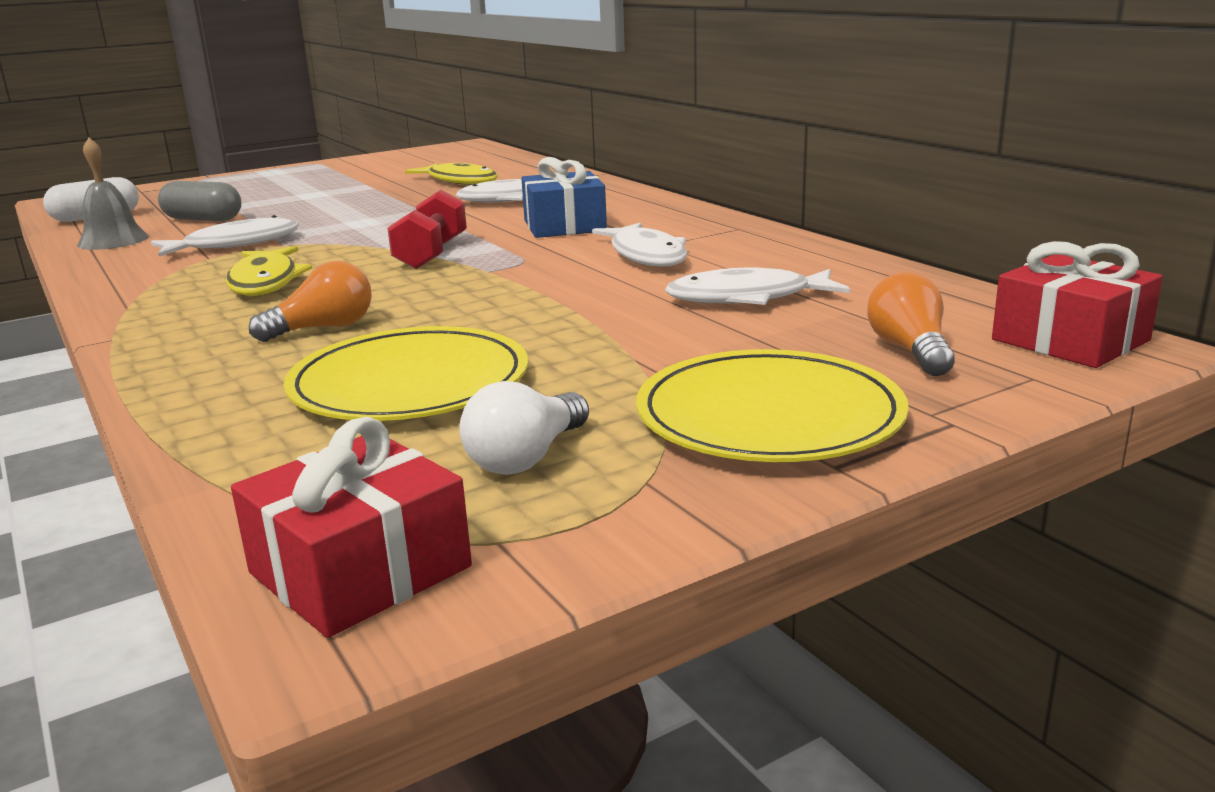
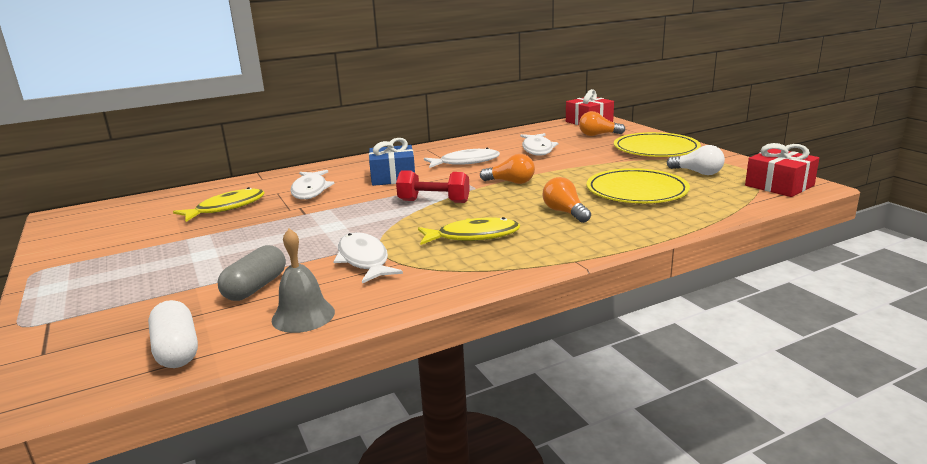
camera: 85 degrees left, 0 degrees up
(512, 289) = (511, 182): none -> orange light bulb

